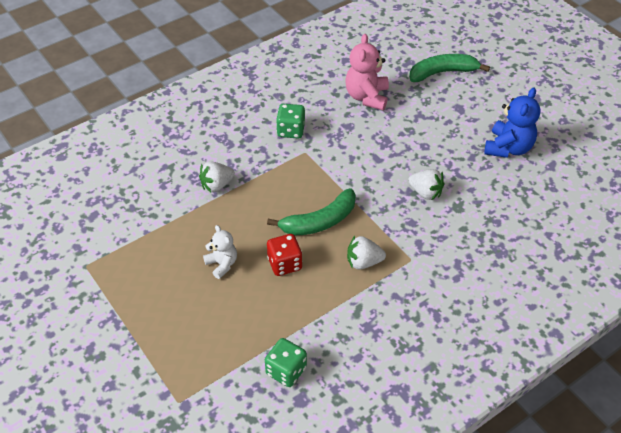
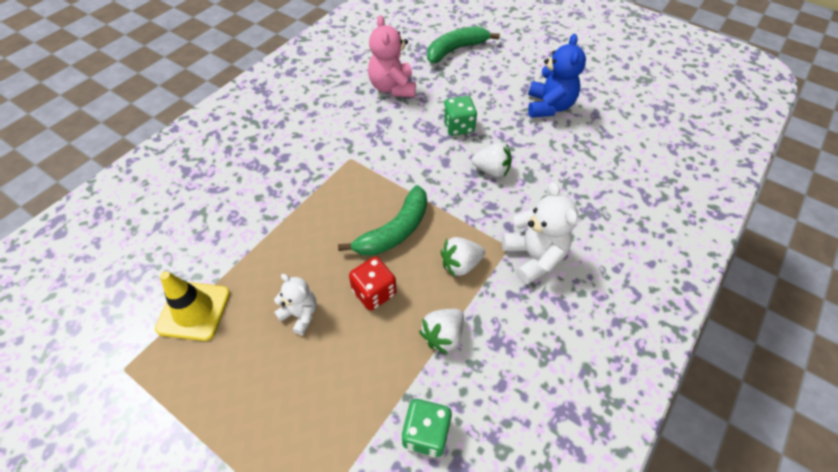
camera: 20 degrees left, 5 degrees up
(144, 240) = (194, 311): none -> yellow traffic cone
(217, 185) = (264, 219): white strawberry -> white strawberry (443, 335)
(291, 130) = (327, 139): green dice -> green dice (458, 127)
(429, 273) = (533, 257): none -> white teddy bear

